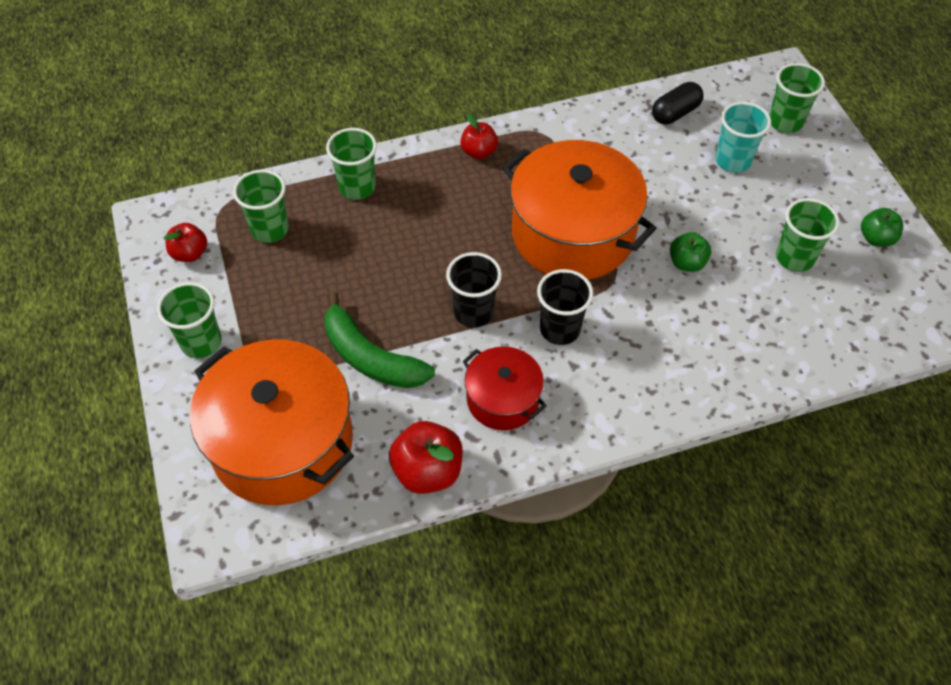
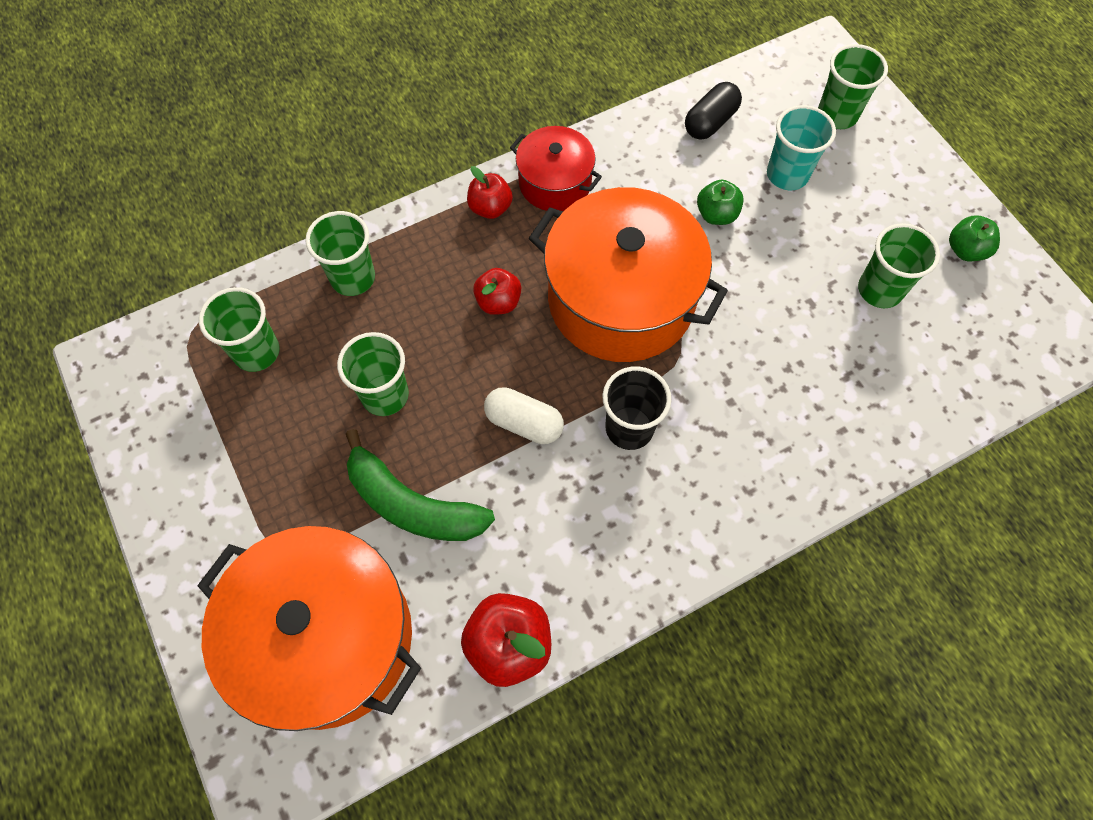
camera: 10 degrees left, 10 degrees up
(190, 253) = (163, 401): red apple -> red apple (498, 302)
(201, 342) = (201, 520): green cup -> green cup (385, 395)
(473, 312) = (524, 423): black cup -> white capsule
(503, 399) = (579, 532): red pot -> red pot (555, 183)
(687, 263) = (759, 316): green apple -> green apple (716, 214)

